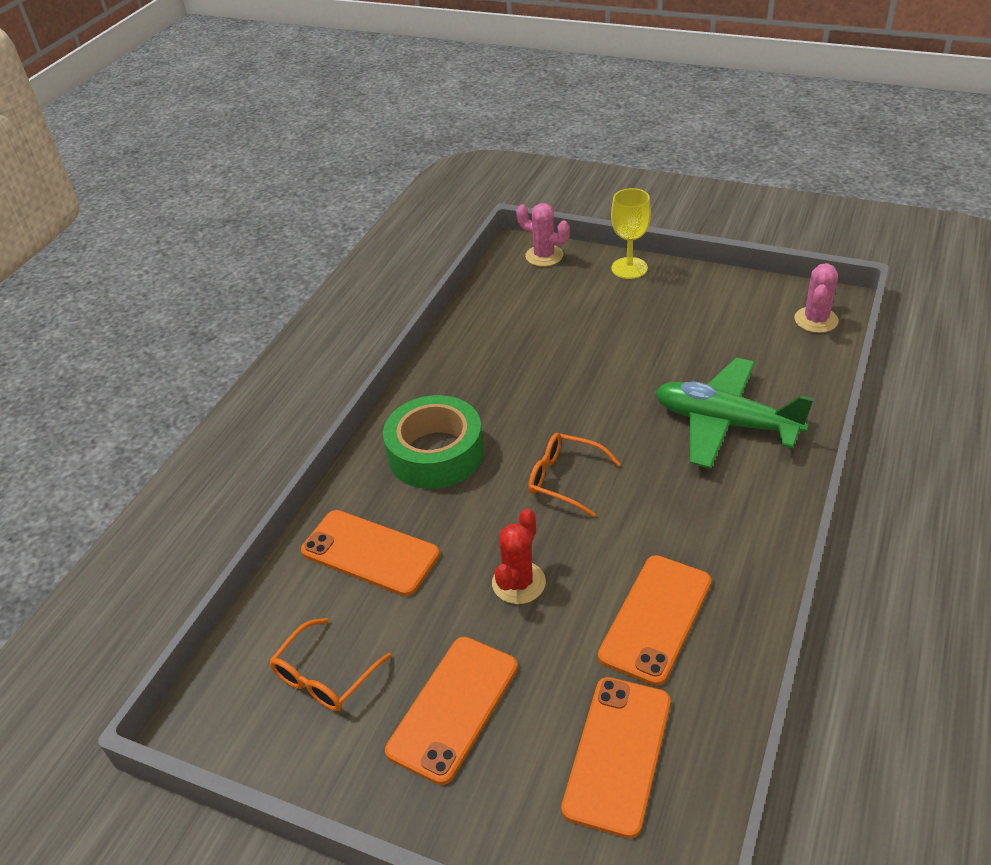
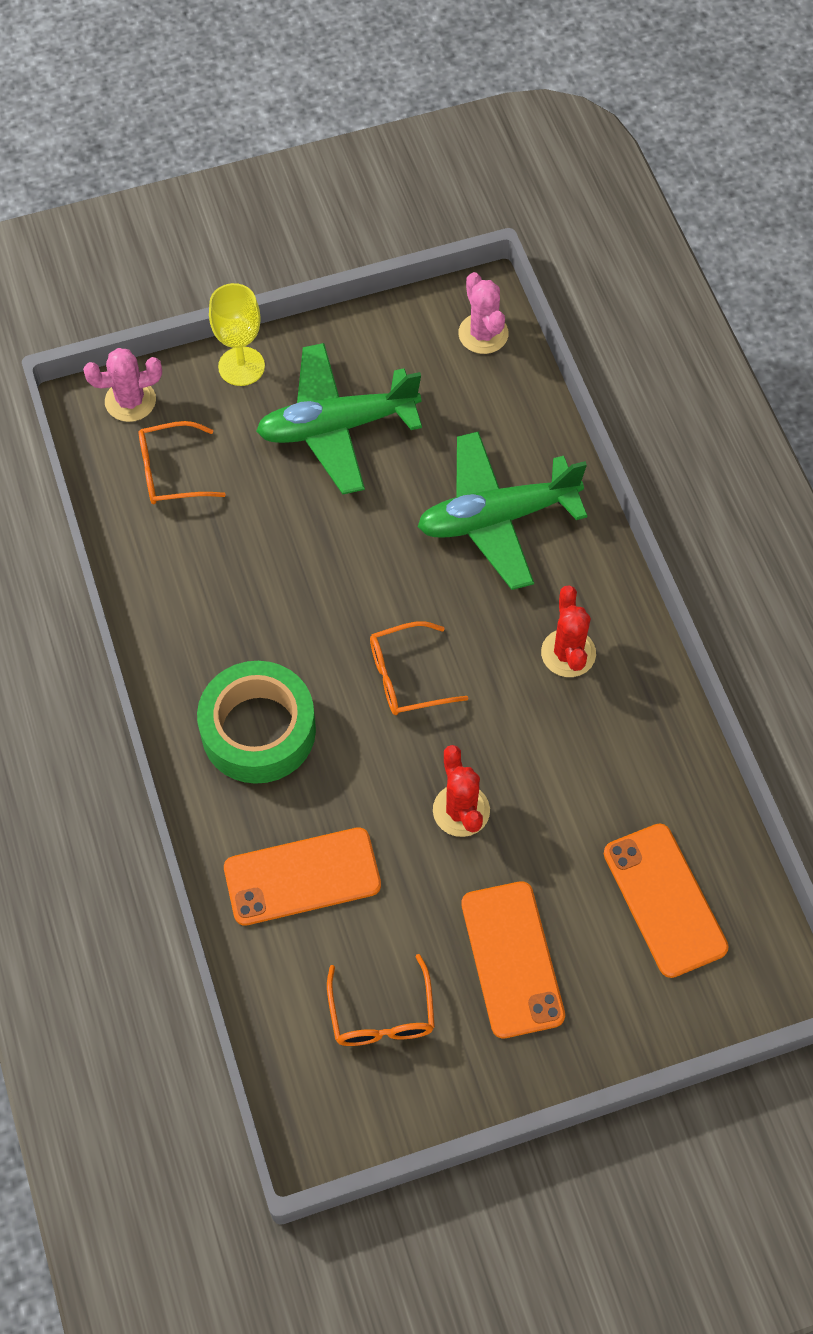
camera: 45 degrees left, 20 degrees up
(530, 298) = (171, 472): none -> orange glasses
(655, 618) = (598, 763): orange phone -> none
(660, 323) = (337, 427): none -> green plane
(701, 532) = (568, 653): none -> red cactus

